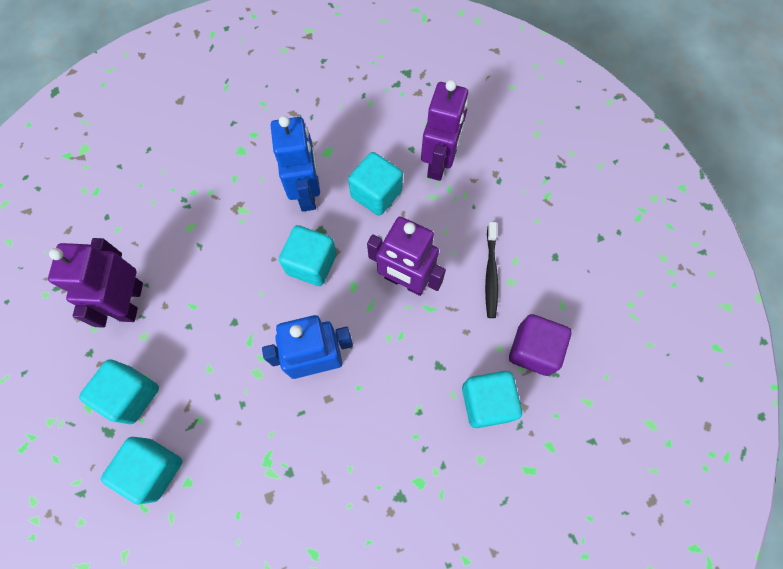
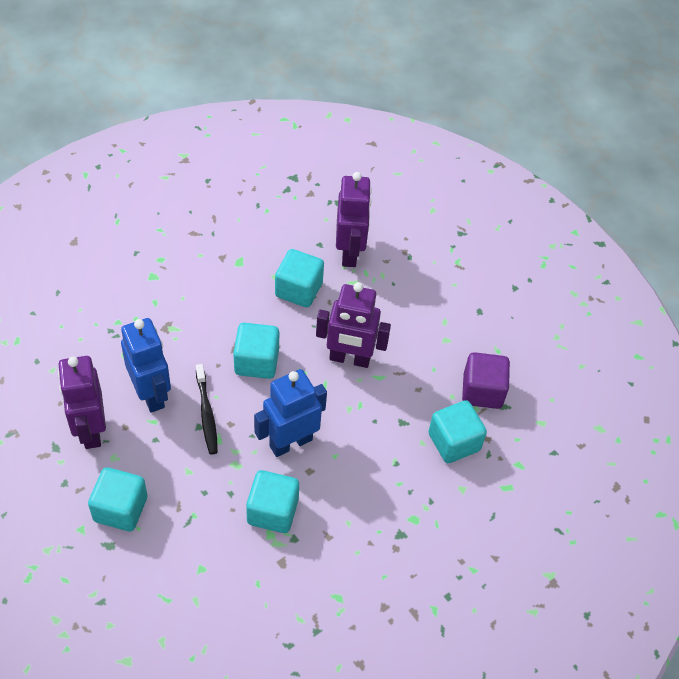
camera: 20 degrees left, 15 degrees down
(153, 469) = (165, 565): turquoise cube -> turquoise cube (272, 511)
(307, 193) = (232, 302): blue robot -> blue robot (151, 394)
(491, 273) = (426, 336): black toothbrush -> black toothbrush (206, 413)

